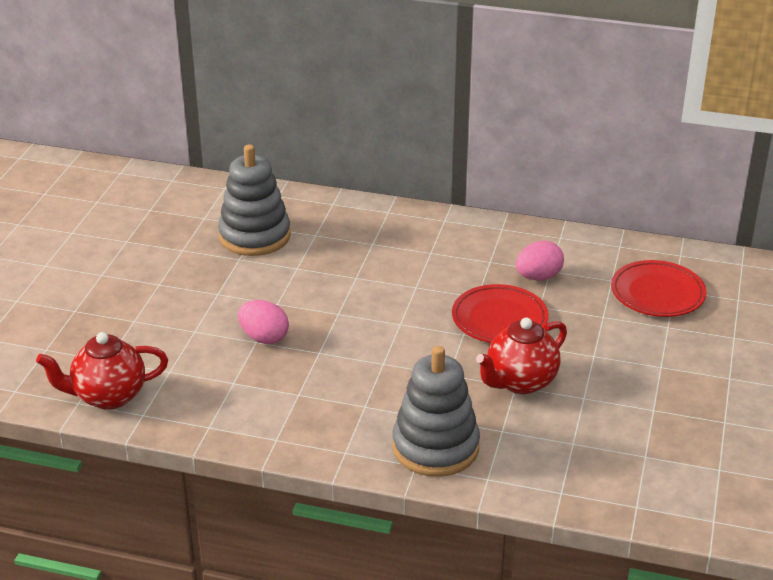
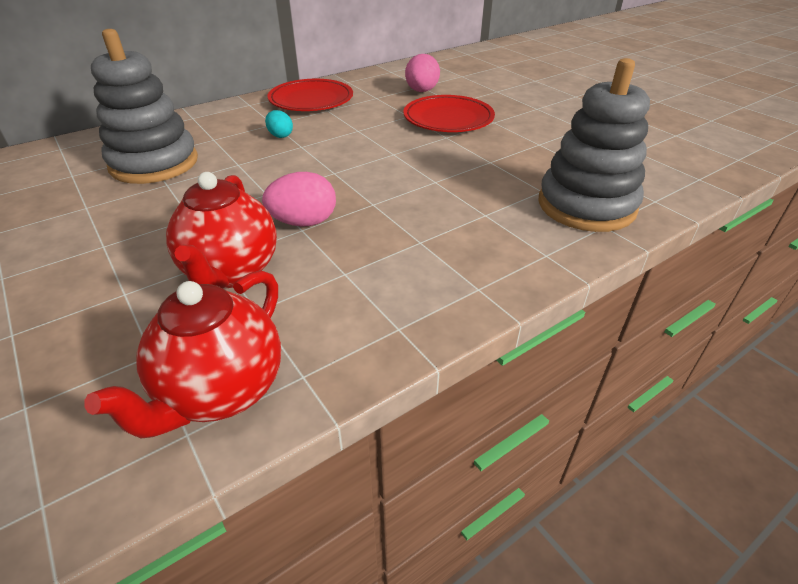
camera: 50 degrees left, 5 degrees up
(358, 258) = (280, 135): none -> turquoise egg
(520, 382) = (536, 140): red teapot -> red teapot (231, 272)
(657, 293) = (496, 70): red plate -> red plate (311, 100)

